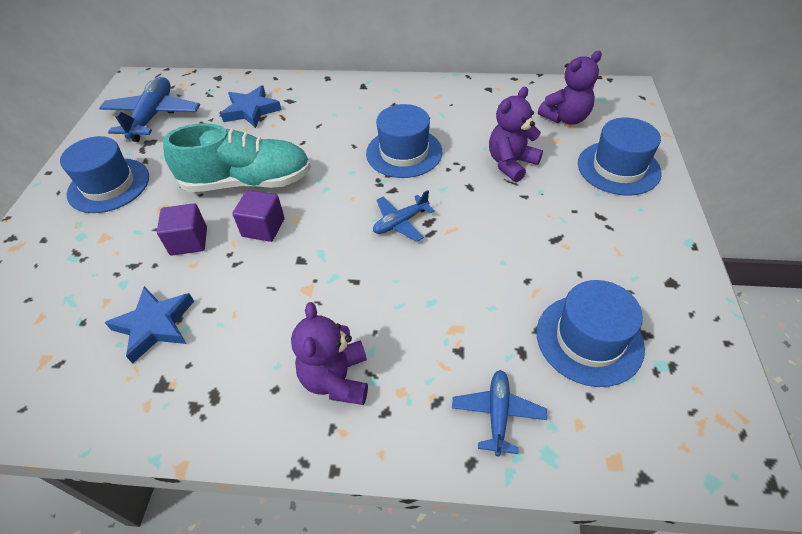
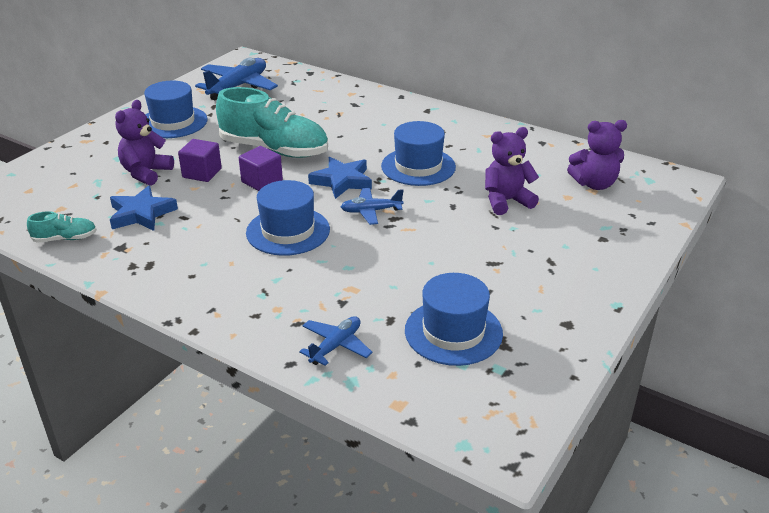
camera: 25 degrees right, 15 degrees down
(80, 403) = (65, 238): none -> turquoise shoe
(251, 110) = (317, 103): blue star -> blue star (342, 181)
(336, 379) = (238, 285): purple teddy bear -> purple teddy bear (146, 173)
(618, 168) = (606, 234): blue hat -> blue hat (288, 231)

